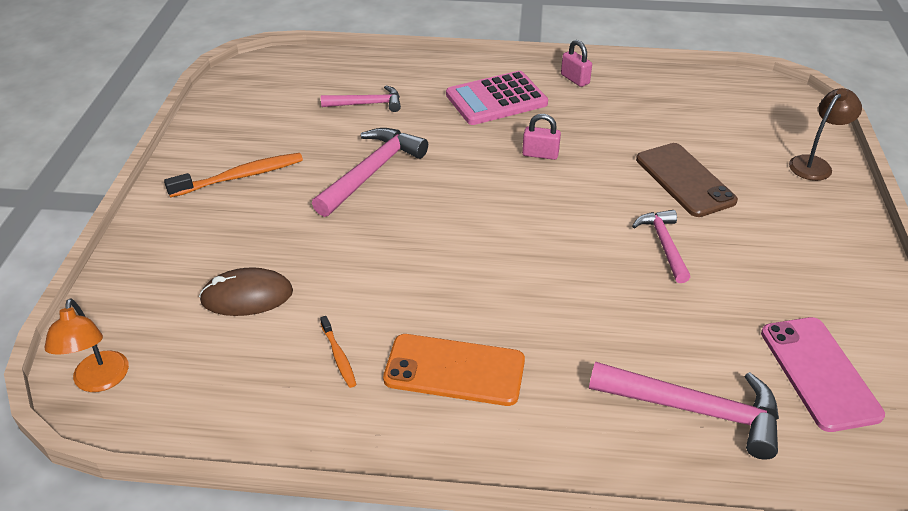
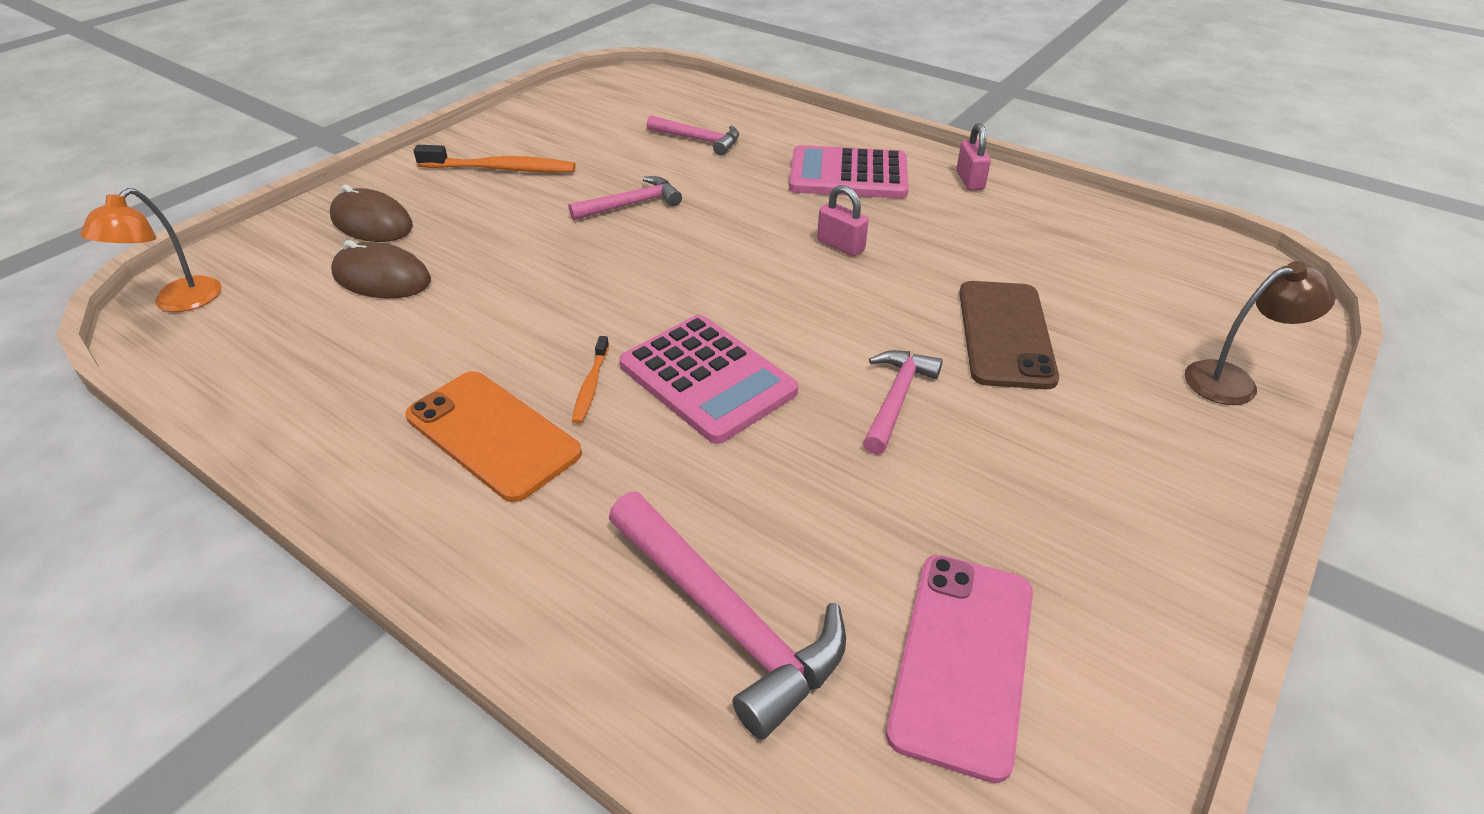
camera: 30 degrees right, 0 degrees up
(185, 256) = (372, 222): none -> brown mouse
(338, 356) = (397, 369): orange toothbrush -> orange toothbrush (591, 386)
(372, 172) = (632, 204): pink hammer -> pink hammer, size x0.62
(547, 277) = (707, 378): none -> pink calculator

